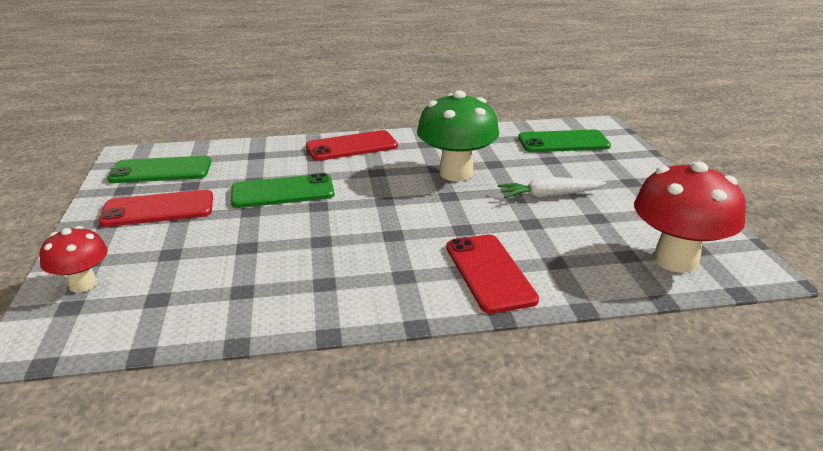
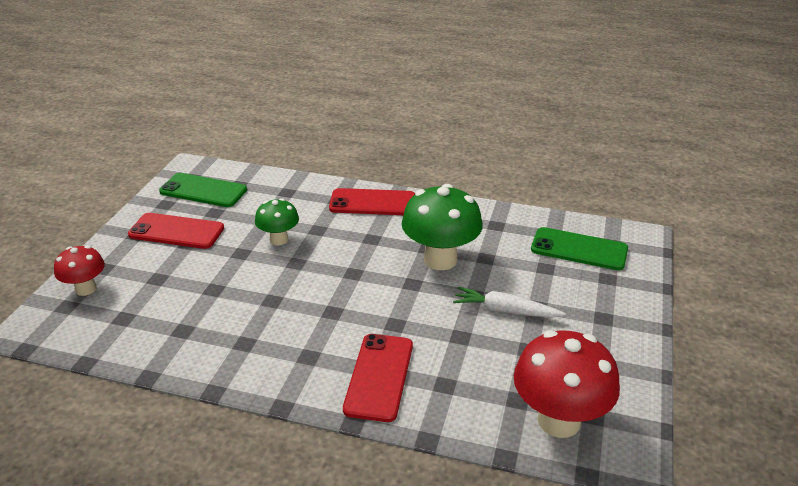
camera: 25 degrees right, 5 degrees up
(282, 192) = (279, 240): green phone -> green mushroom

